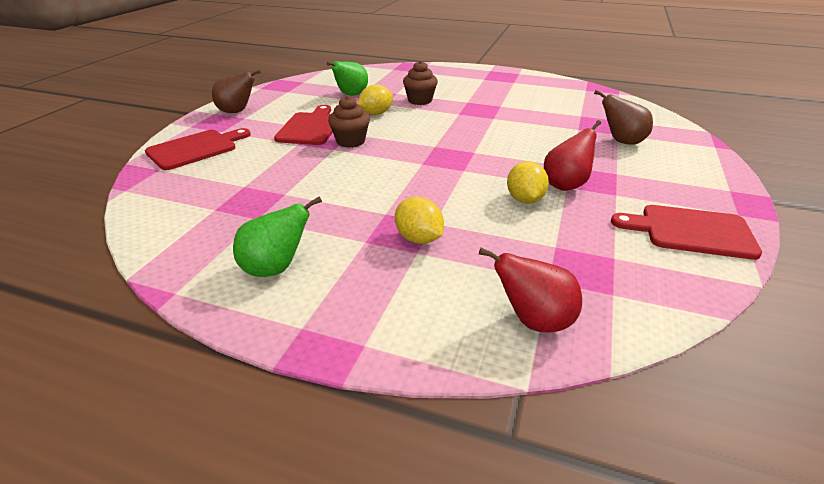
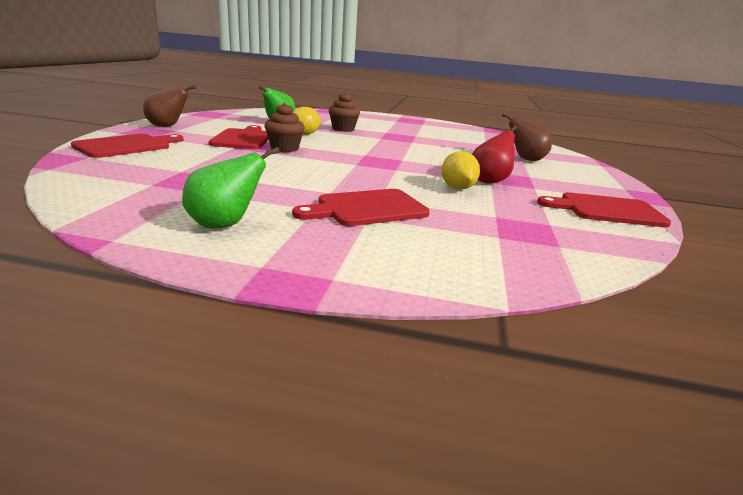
camera: 10 degrees left, 10 degrees down
(418, 239) = (367, 208): yellow lemon -> red cutting board
(533, 321) = (495, 262): red pear -> none

